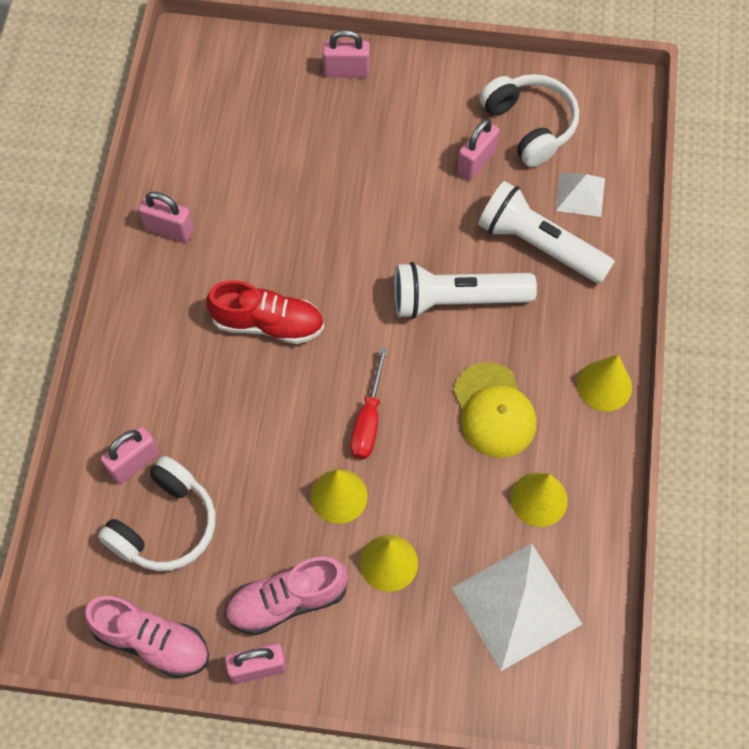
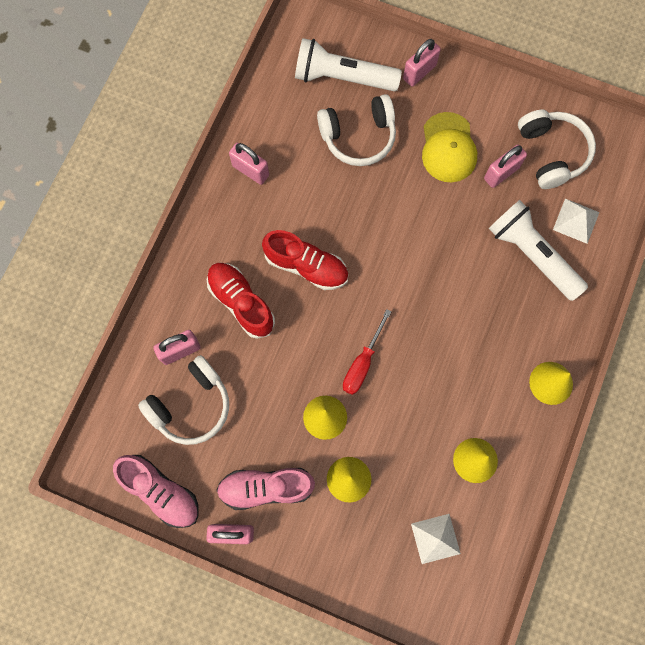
camera: 15 degrees right, 10 degrees up
(197, 386) = (241, 302): none -> red shoe
(292, 159) = (358, 136): none -> white headphones
(346, 71) = (419, 72): pink padlock -> pink padlock turned 60 degrees counterclockwise
(456, 300) = (455, 283): white flashlight -> white flashlight (342, 77)
(494, 410) = (460, 381): yellow cap -> yellow cap (448, 148)
(516, 606) = (435, 538): white pyramid -> white pyramid, size x0.55

